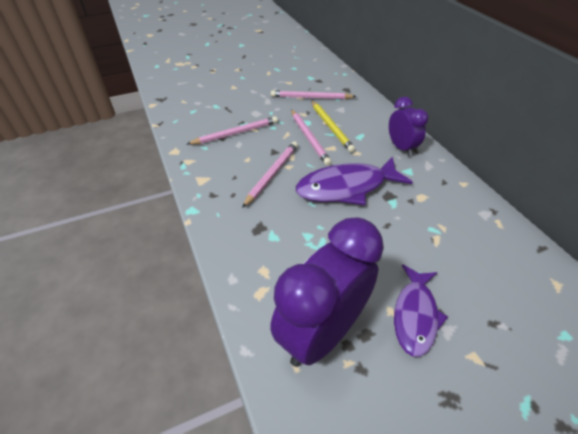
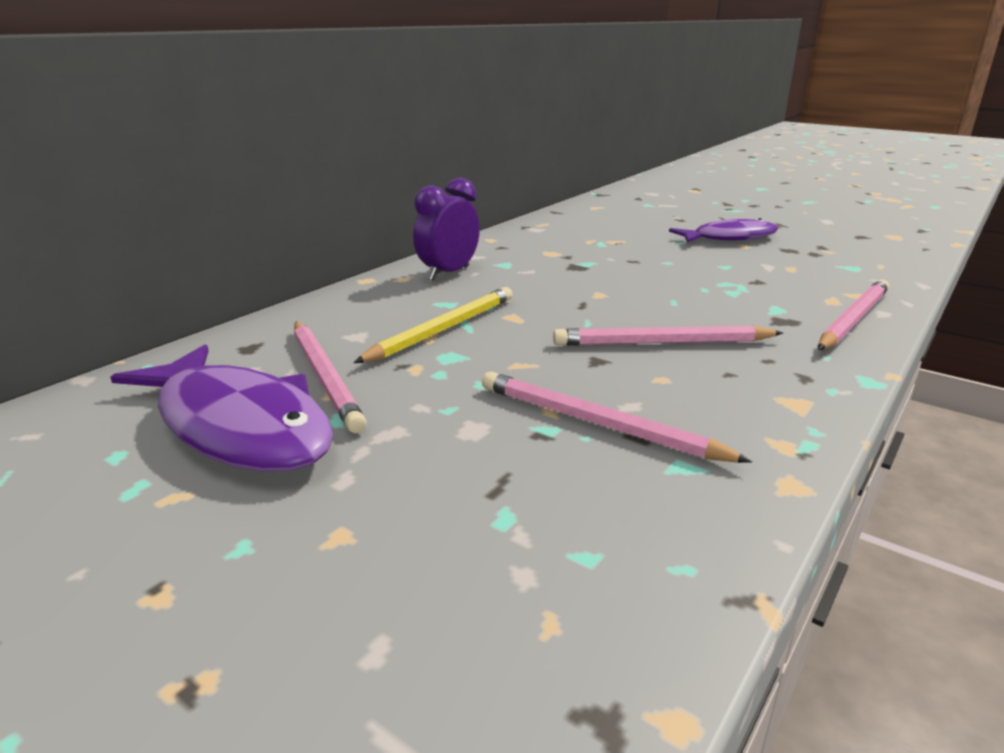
camera: 120 degrees left, 20 degrees down
(309, 138) = (507, 340): pink pencil -> pink pencil (853, 319)
(321, 333) = (829, 262): purple clock -> none
(346, 187) = (601, 288): purple fish -> purple fish (239, 426)

